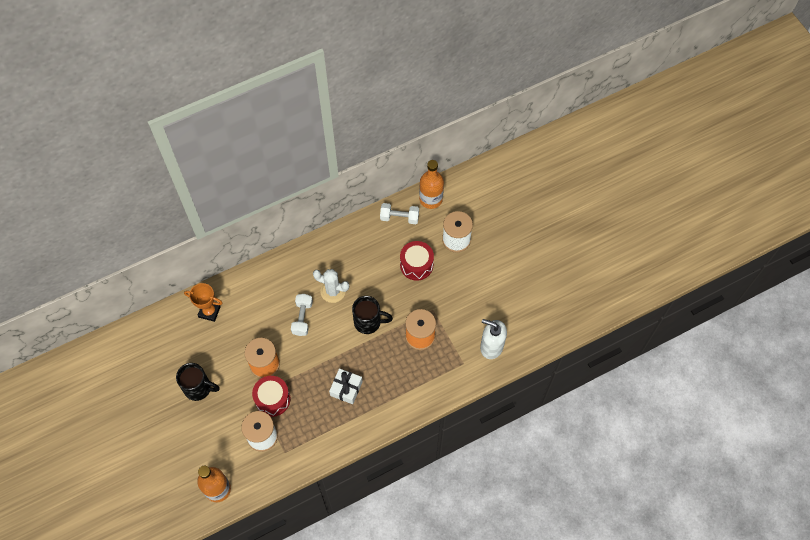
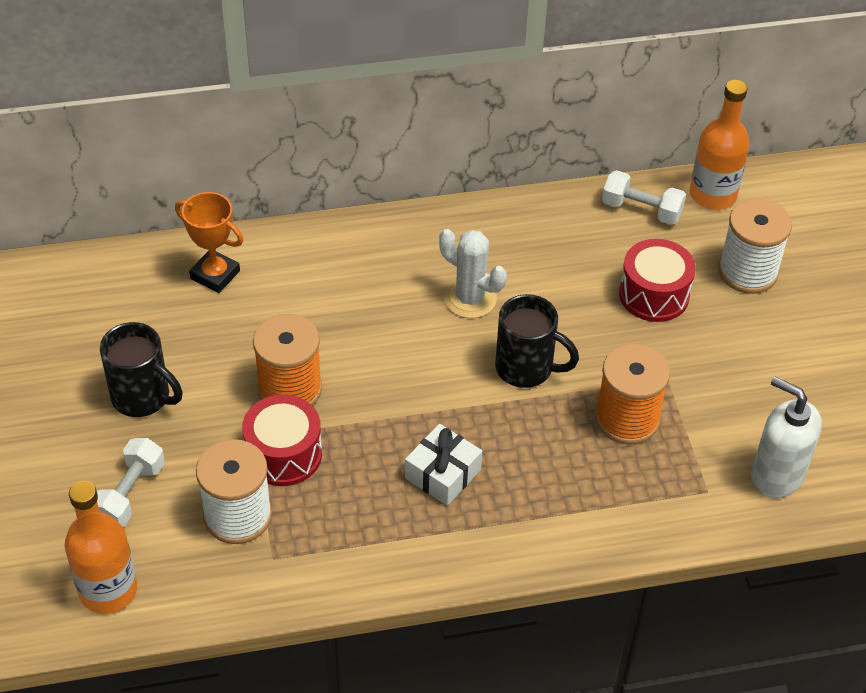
camera: 15 degrees right, 15 degrees down
(302, 318) = (394, 329): white dumbbell -> white dumbbell (130, 494)

